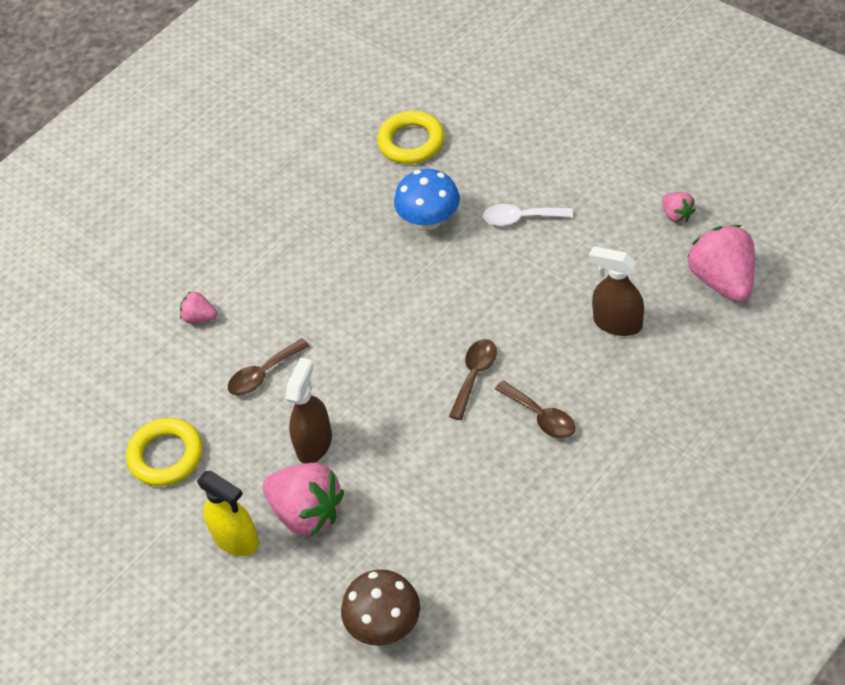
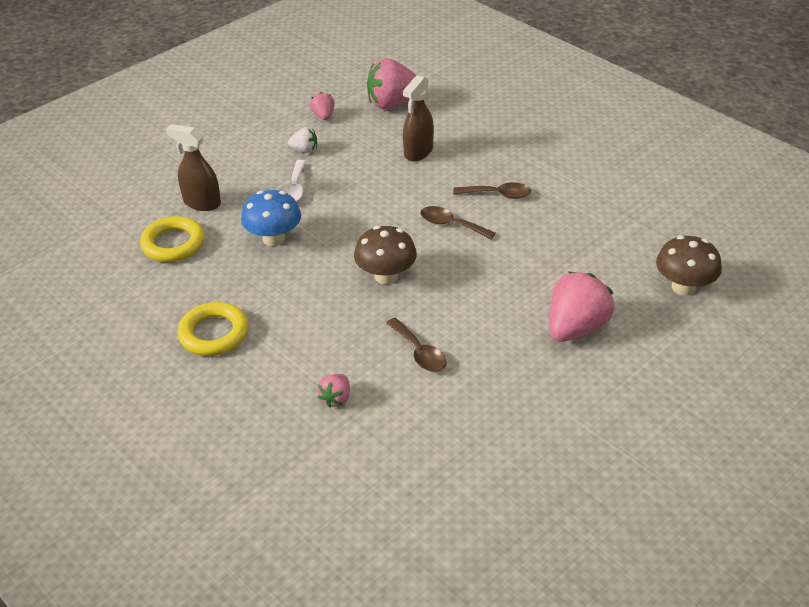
camera: 90 degrees left, 10 degrees down
(166, 456) = (502, 425): yellow ring -> yellow ring (214, 333)
(236, 539) = (600, 374): yellow spray bottle -> none
(314, 443) = (503, 320): brown spray bottle -> brown spray bottle (202, 203)
(377, 328) = (386, 276): none -> brown mushroom
(541, 417) = (498, 194): brown spoon -> brown spoon turned 45 degrees clockwise
(599, 212) = (304, 150): none -> white strawberry
(677, 215) = (323, 116): pink strawberry -> pink strawberry turned 75 degrees counterclockwise

